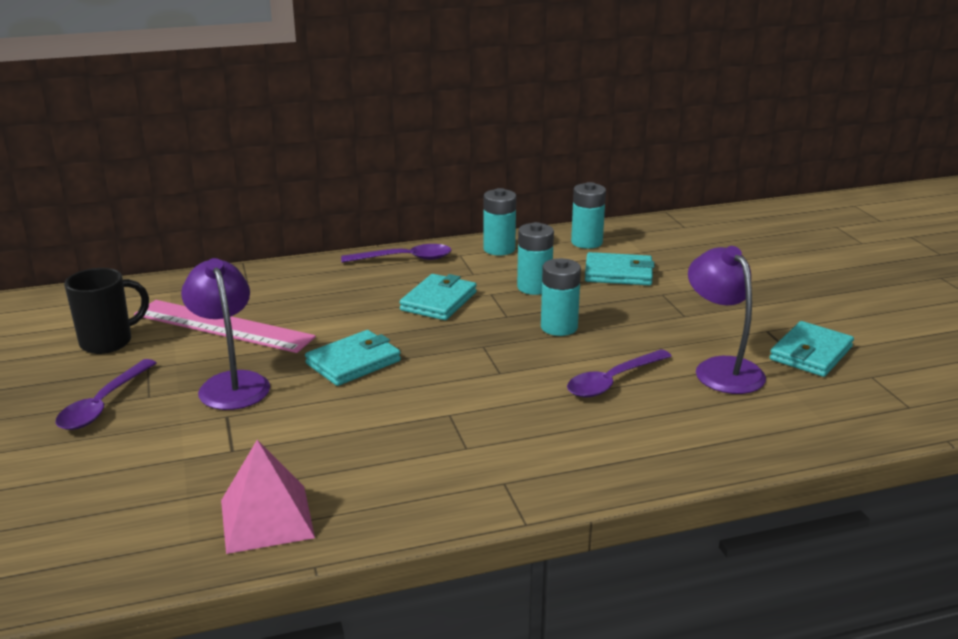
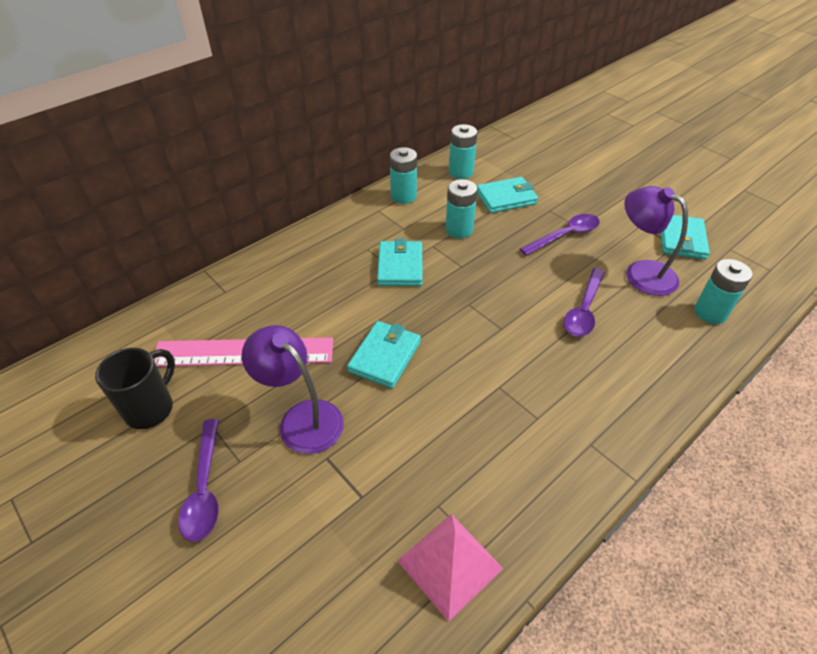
camera: 25 degrees left, 20 degrees up
(405, 259) = (339, 227): purple spoon -> purple spoon (565, 235)
(559, 327) = (507, 266): turquoise battery -> turquoise battery (710, 313)

